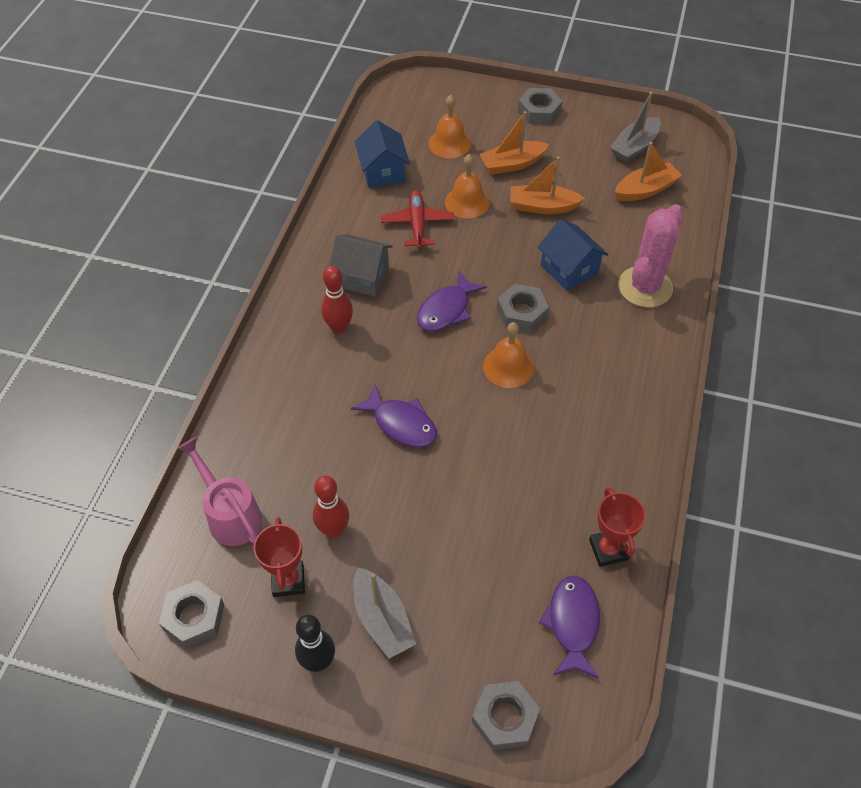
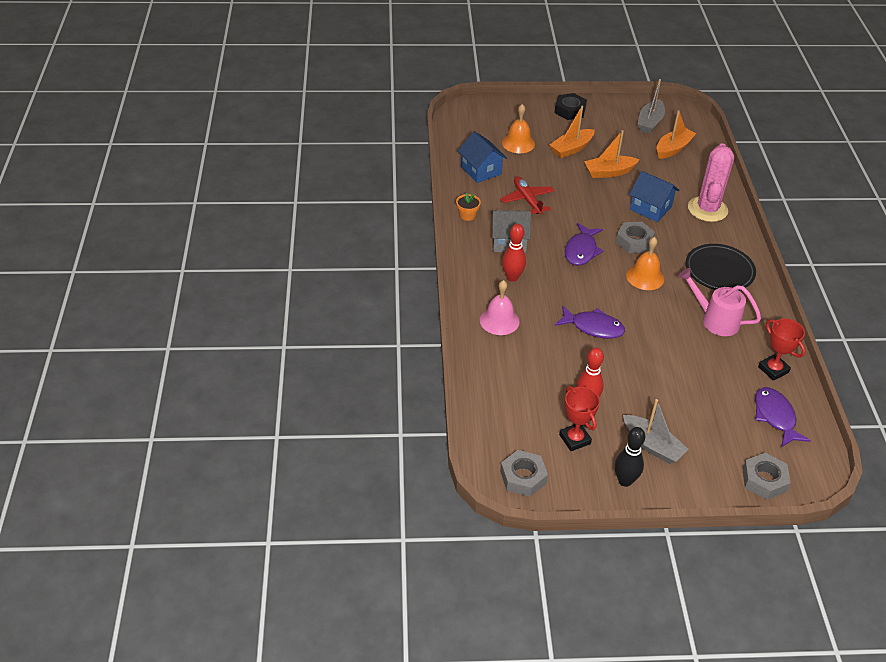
camera: 20 degrees left, 10 degrees down
(230, 515) = (509, 410): pink watering can -> pink watering can (715, 320)
(289, 384) = (499, 320): none -> pink bell
(332, 229) = (467, 215): none -> orange flower pot
(467, 202) = (554, 179): orange bell -> none
(539, 111) = (570, 110): grey nut -> black nut
(612, 381) = (719, 271): none -> black plate

